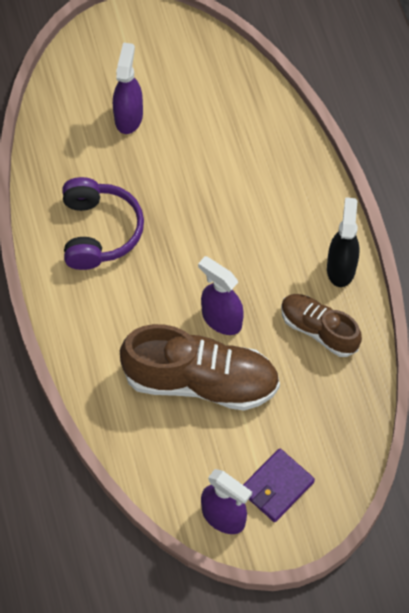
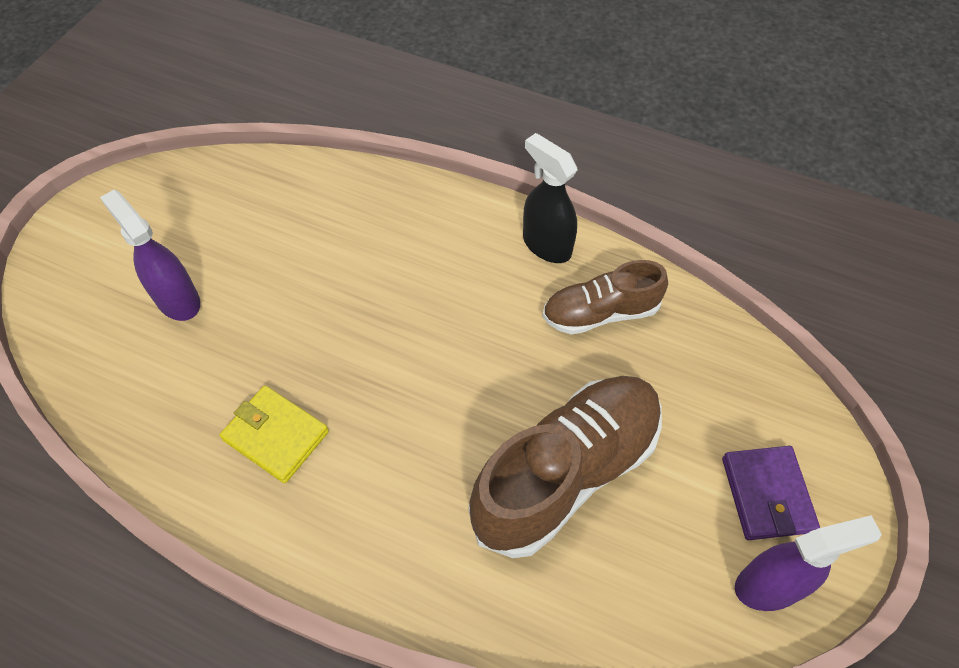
camera: 50 degrees left, 5 degrees down
(99, 231) = (276, 436): purple headphones -> yellow wallet
(221, 319) = (506, 393): purple spray bottle -> none

